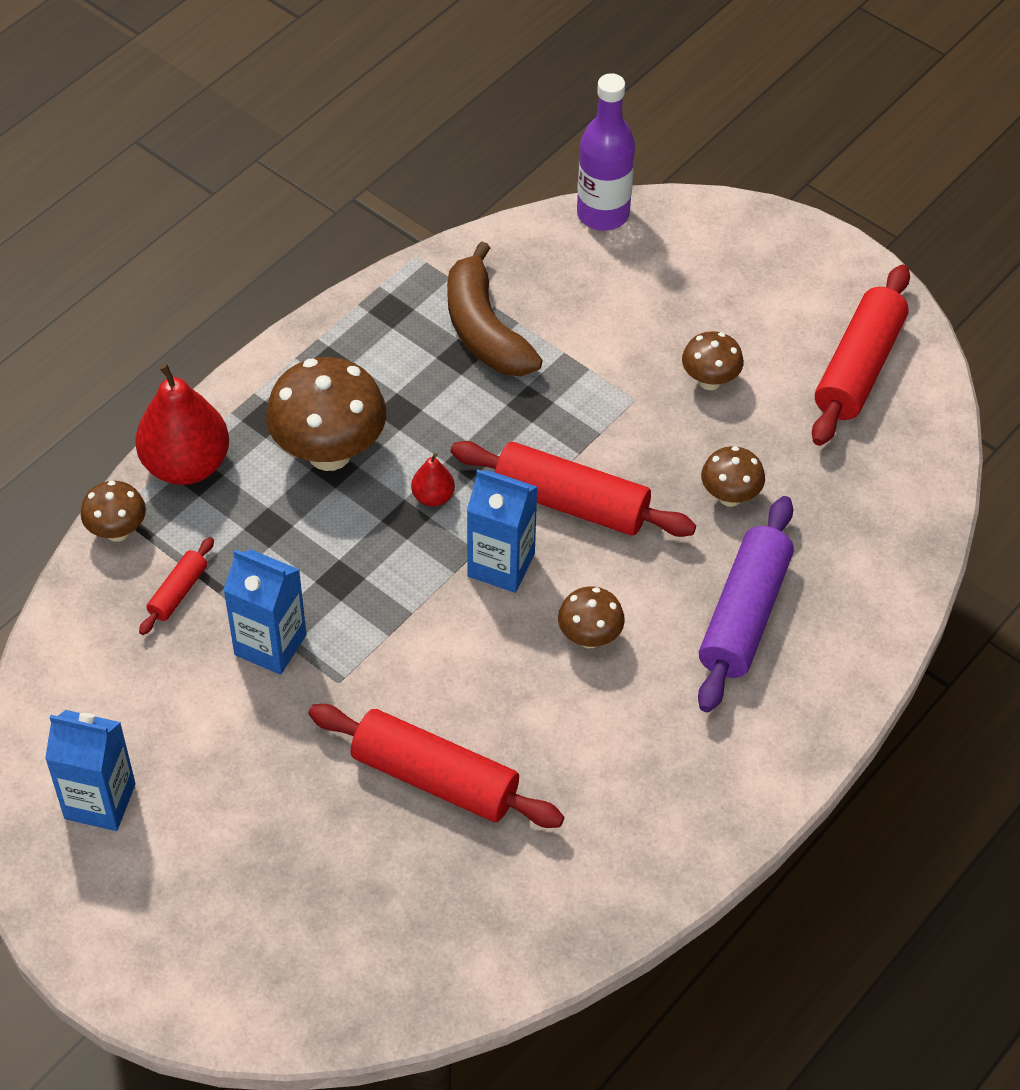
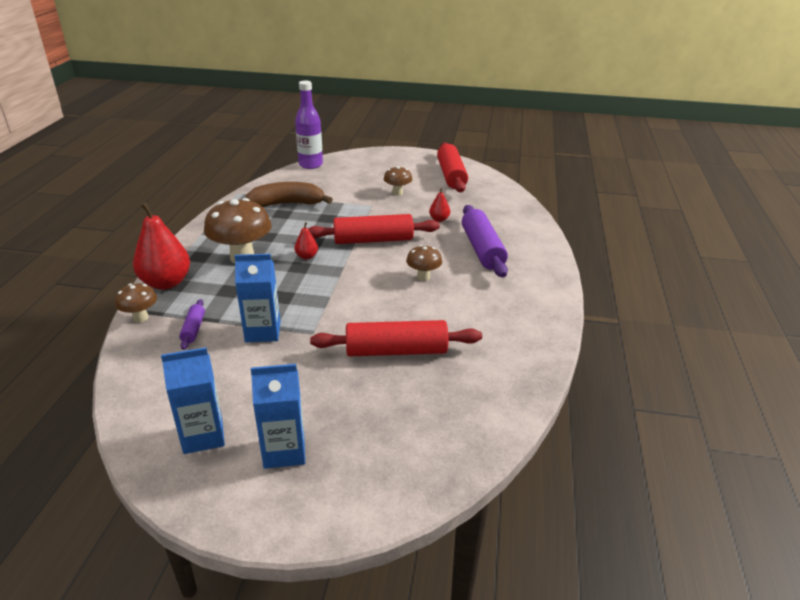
camera: 30 degrees left, 20 degrees down
(178, 592) = (193, 329): red rolling pin -> purple rolling pin
(484, 330) = (287, 204): brown banana -> brown banana turned 135 degrees clockwise
(501, 565) = (359, 267): blue carton -> blue carton (284, 451)
(730, 497) = (439, 219): brown mushroom -> red pear

